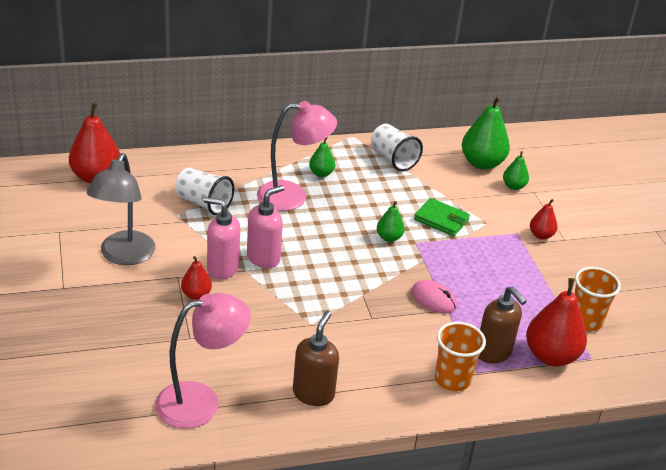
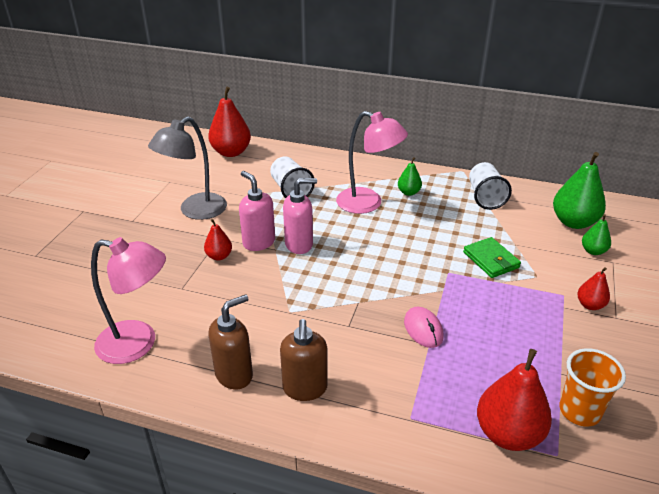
camera: 35 degrees right, 0 degrees up
(389, 238) = (425, 261): green pear -> none
(452, 379) = (377, 415): orange cup -> none
(493, 353) = (444, 405): brown soap dispenser -> brown soap dispenser (305, 388)

